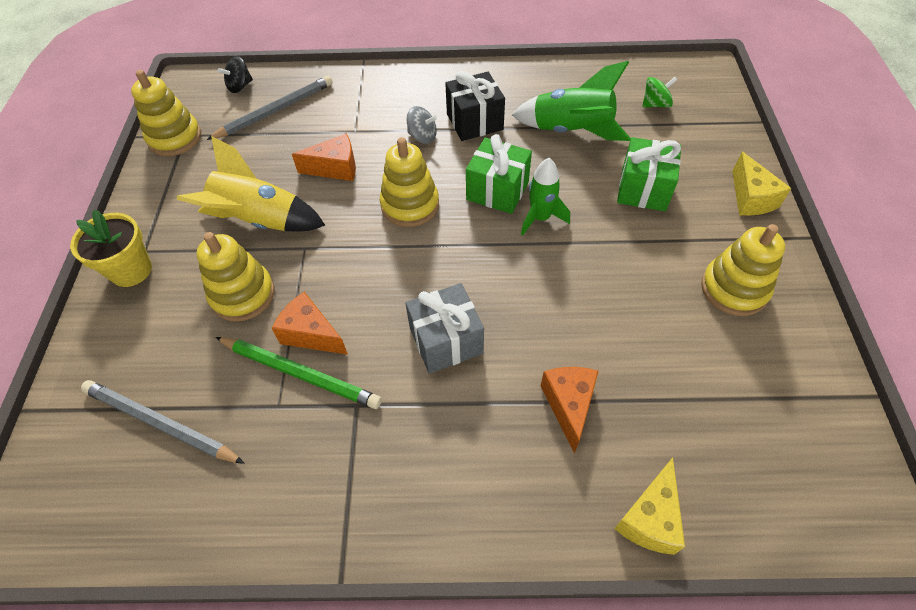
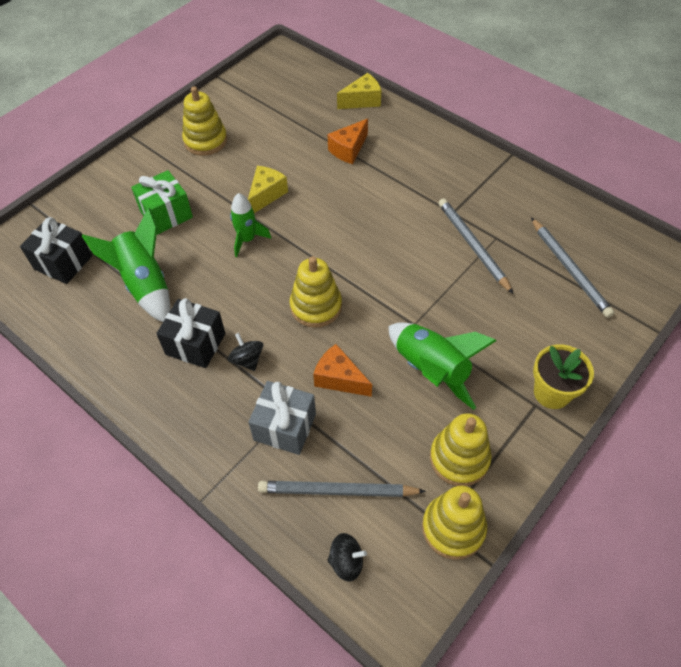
camera: 140 degrees left, 0 degrees up
(243, 295) = (479, 317): yellow stacking toy -> yellow stacking toy (459, 458)
(260, 221) = (431, 370): yellow rocket -> green rocket
(299, 373) = (473, 246): green pencil -> grey pencil
(311, 334) = (451, 263): orange cheese -> none
(422, 137) = (247, 359): grey spinning top -> black spinning top
(446, 341) = (378, 211): grey gift -> grey gift (285, 427)
(497, 191) = (249, 276): green gift -> none
(655, 104) = (63, 262): green spinning top -> black gift
(750, 198) = (121, 170): yellow cheese -> yellow cheese (266, 195)

